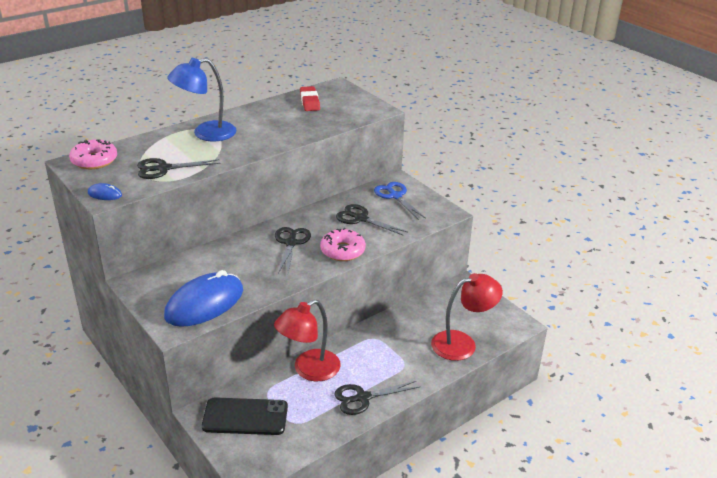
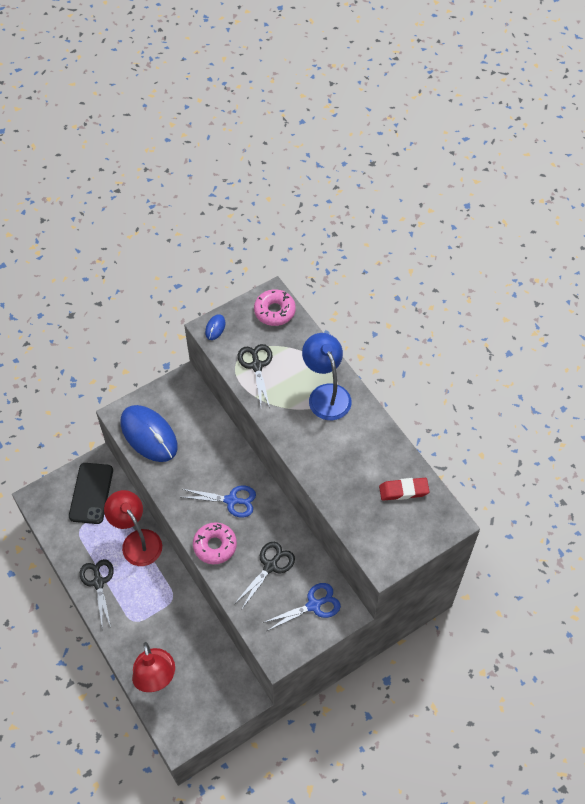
camera: 95 degrees right, 25 degrees up
(291, 243) = (231, 500): black scissors -> blue scissors

